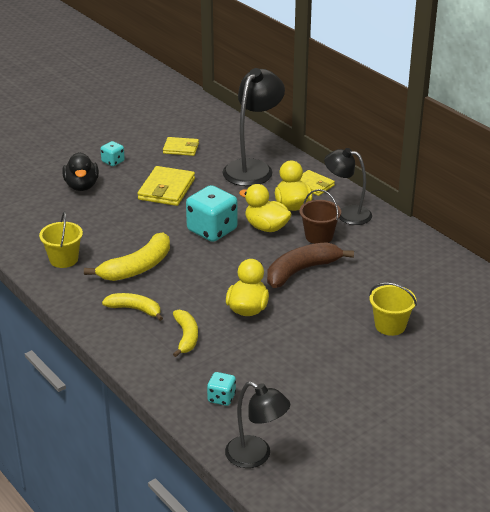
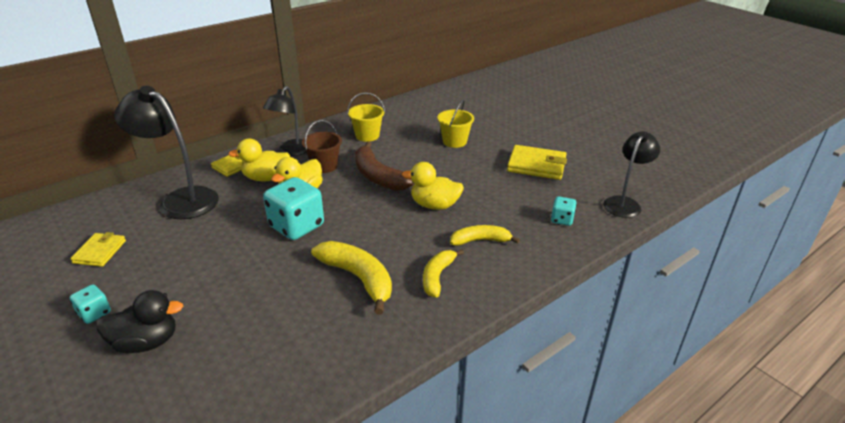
camera: 90 degrees left, 0 degrees up
(64, 259) = (330, 346): yellow bucket -> yellow bucket (367, 136)
(166, 189) = (195, 261): yellow wallet -> yellow wallet (536, 165)

